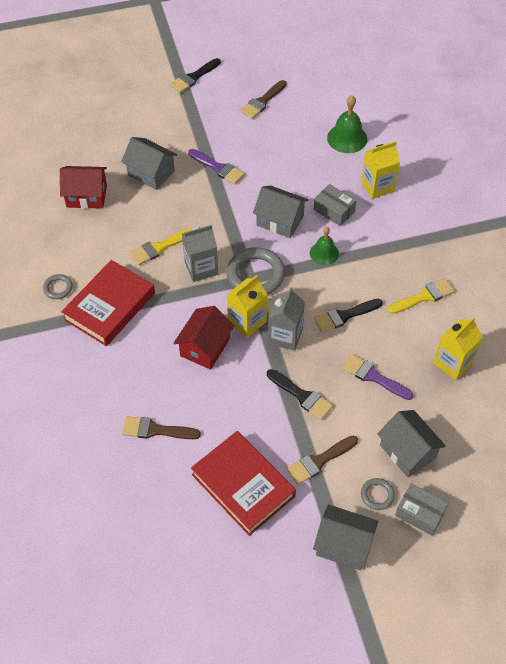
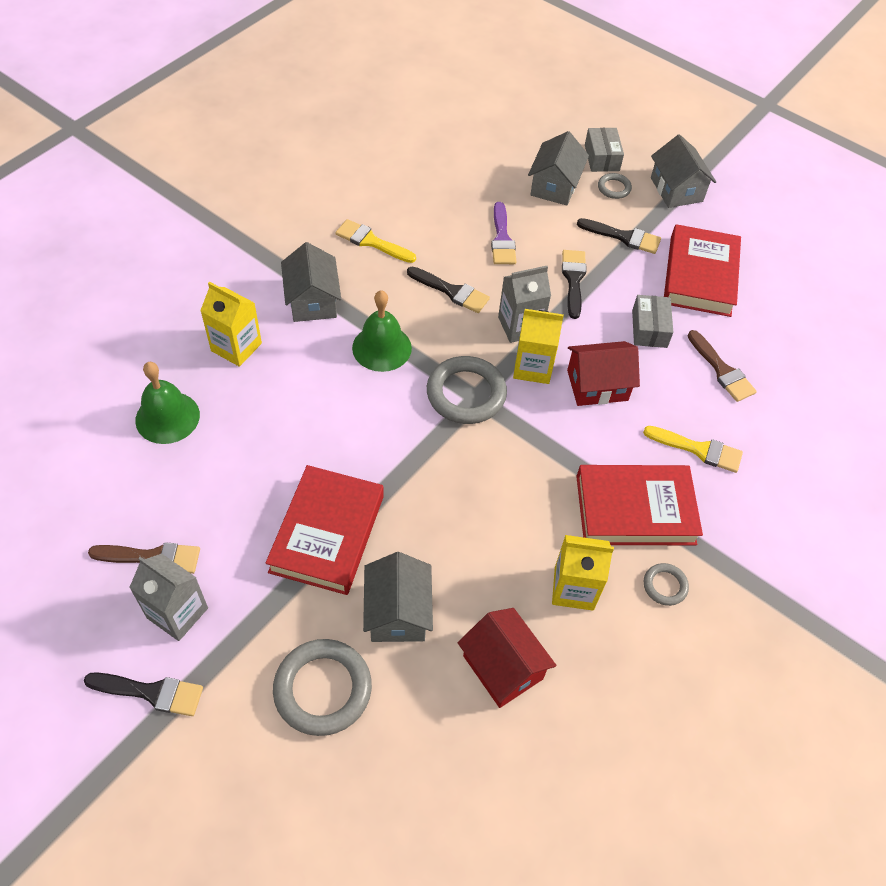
camera: 130 degrees left, 0 degrees up
(141, 129) = (323, 689): none -> grey ring
(159, 248) = (511, 515): yellow brush -> yellow brush (698, 449)
(201, 268) = (502, 451): grey carton -> grey carton (177, 613)
(218, 168) = (327, 533): purple brush -> red book
(280, 220) = (366, 414): grey house -> grey house (312, 301)
(319, 461) = (623, 237): brown brush -> black brush
(324, 253) = (382, 348): green bell -> green bell, size x1.50
(334, 210) = (308, 370): grey box -> grey box (649, 329)
(453, 363) = (433, 192): yellow carton -> yellow carton (574, 588)

